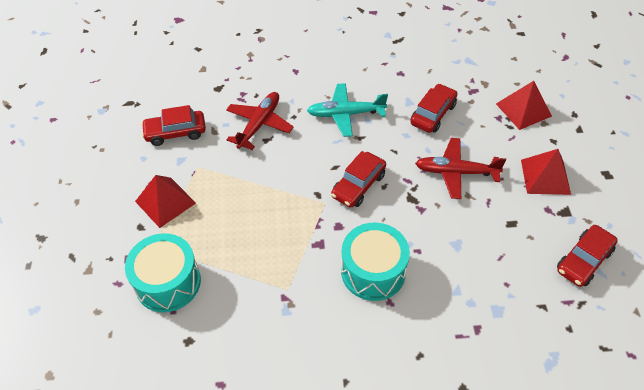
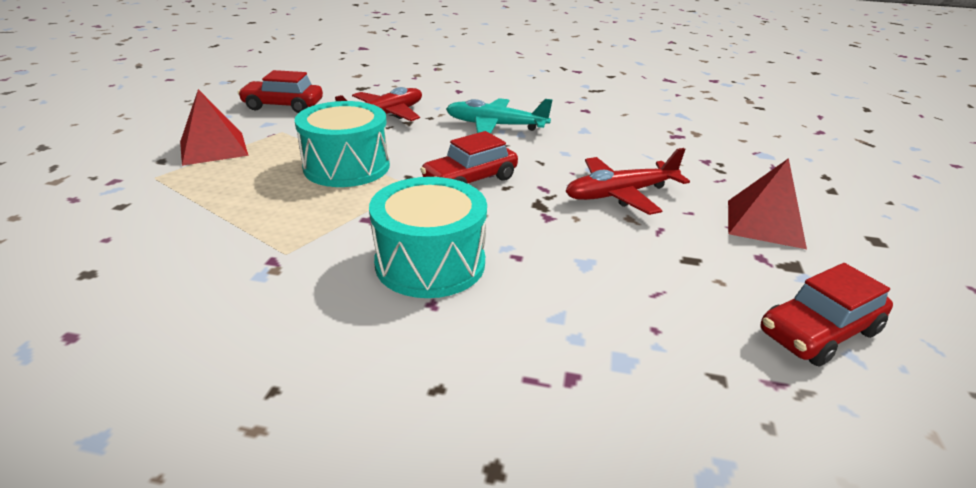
camera: 15 degrees right, 20 degrees down
(168, 282) = (134, 211): turquoise drum -> turquoise drum (347, 167)
(433, 114) = (611, 143): red car -> none
(456, 172) = (621, 194): red plane -> red plane turned 45 degrees counterclockwise
(523, 109) = (745, 160): red pyramid -> none

